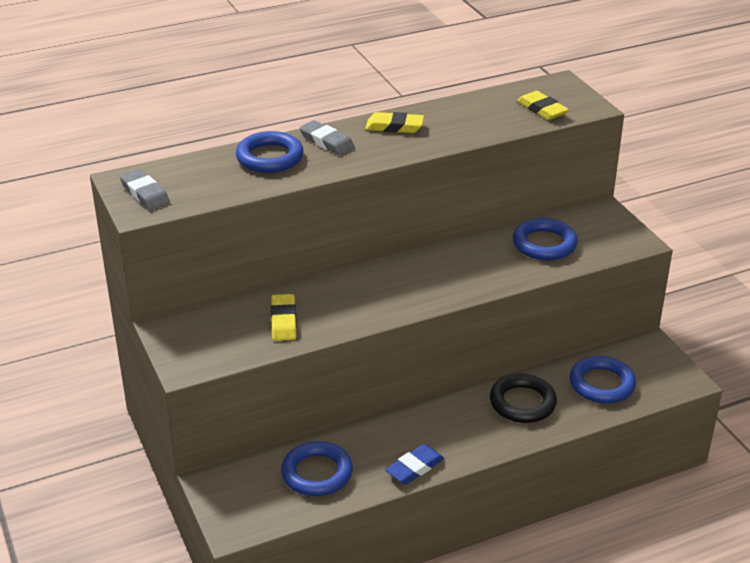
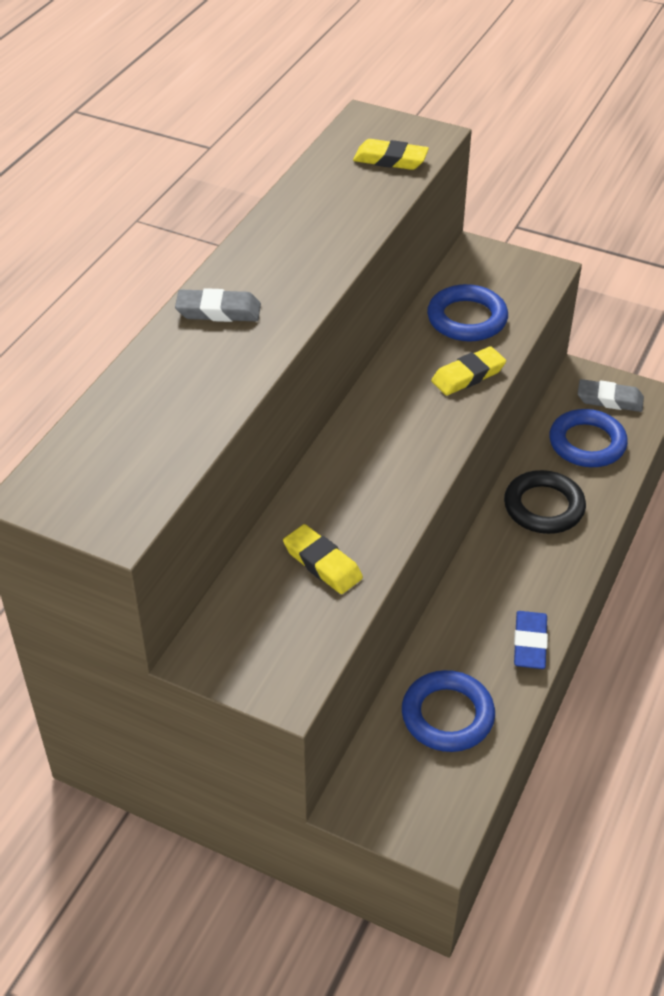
camera: 40 degrees left, 10 degrees up
(145, 194) = (91, 497): grey eraser -> grey eraser (609, 399)
(270, 157) = (179, 365): blue ring -> none
(394, 127) = (268, 254): yellow eraser -> yellow eraser (468, 375)

